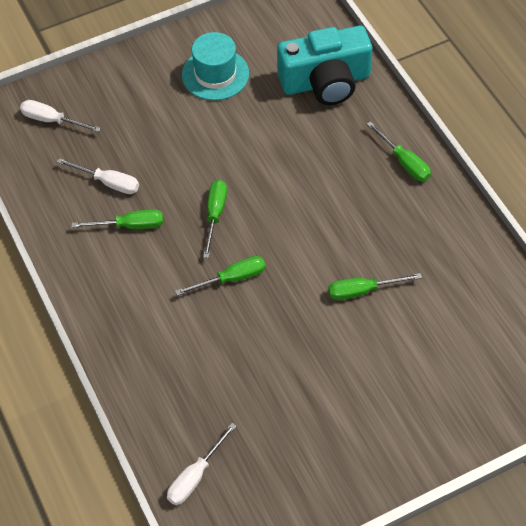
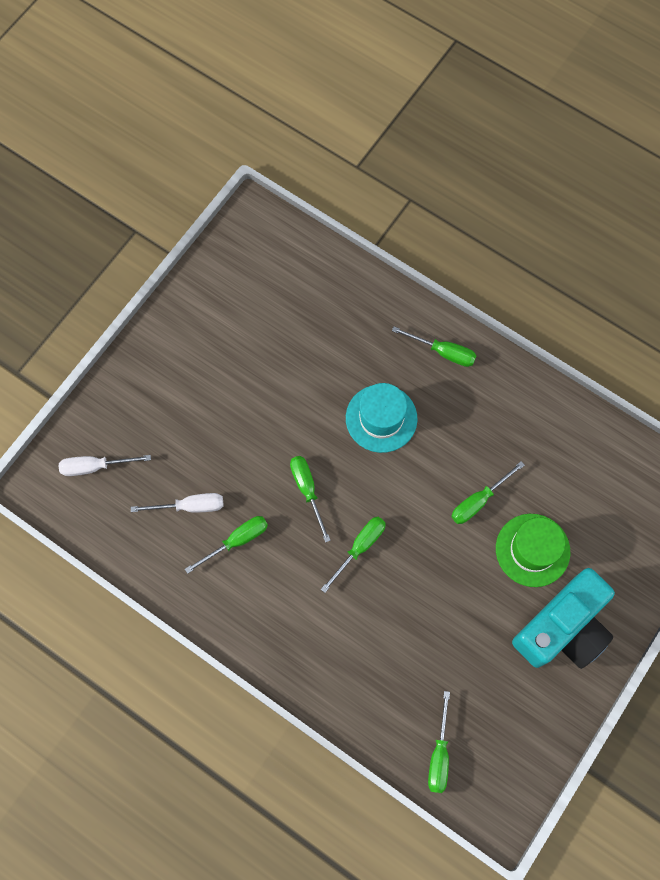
camera: 30 degrees left, 15 degrees up
(195, 476) = (439, 754): white screwdriver -> green screwdriver
(215, 74) = (221, 341): turquoise hat -> turquoise hat (381, 418)
(325, 82) = (327, 300): turquoise camera -> turquoise camera (563, 628)
(388, 352) = (532, 550): none -> green hat

